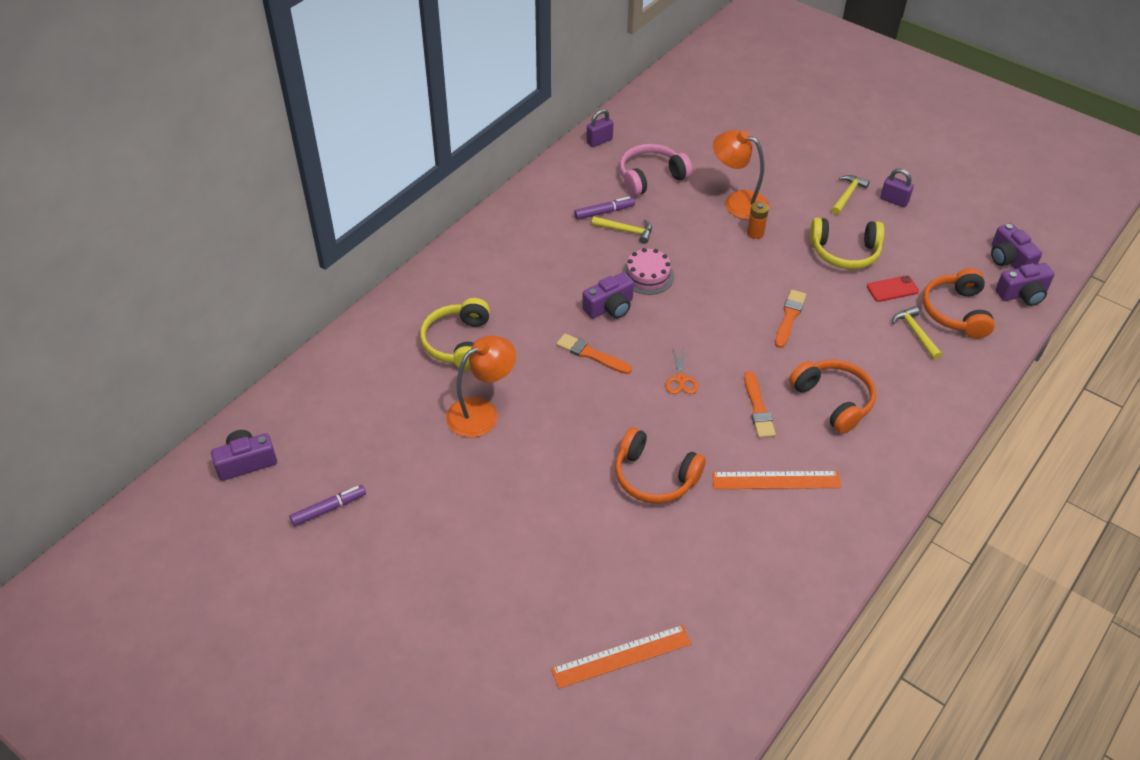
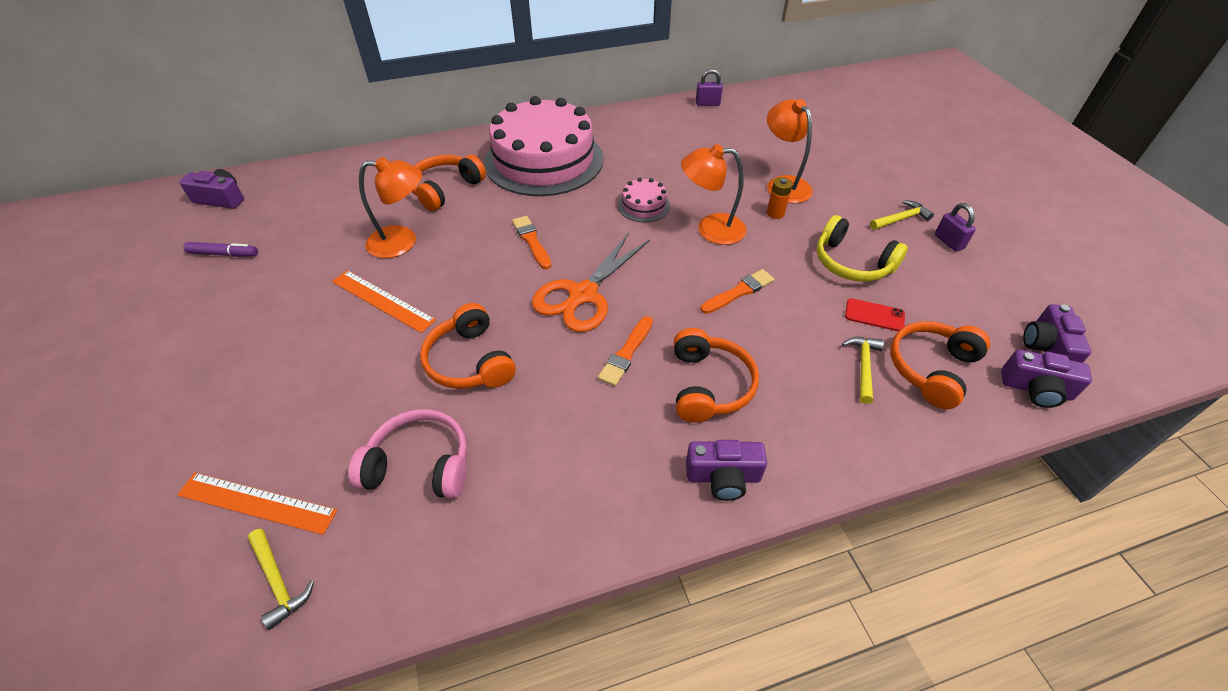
camera: 35 degrees right, 0 degrees up
(458, 343) = (445, 189): yellow headphones -> orange headphones
(515, 270) = (544, 160): none -> pink cake
(604, 212) = (658, 149): purple marker -> none
(610, 307) = (586, 214): purple camera -> purple camera (723, 477)
(626, 231) = (661, 168): yellow hammer -> yellow hammer (278, 581)
(650, 177) = (723, 140): pink headphones -> pink headphones (420, 464)
(680, 379) = (583, 294): orange scissors -> orange scissors, size x2.22
(720, 272) = (710, 229): none -> orange lamp
(776, 480) = (573, 427): orange ruler -> orange ruler (382, 301)

